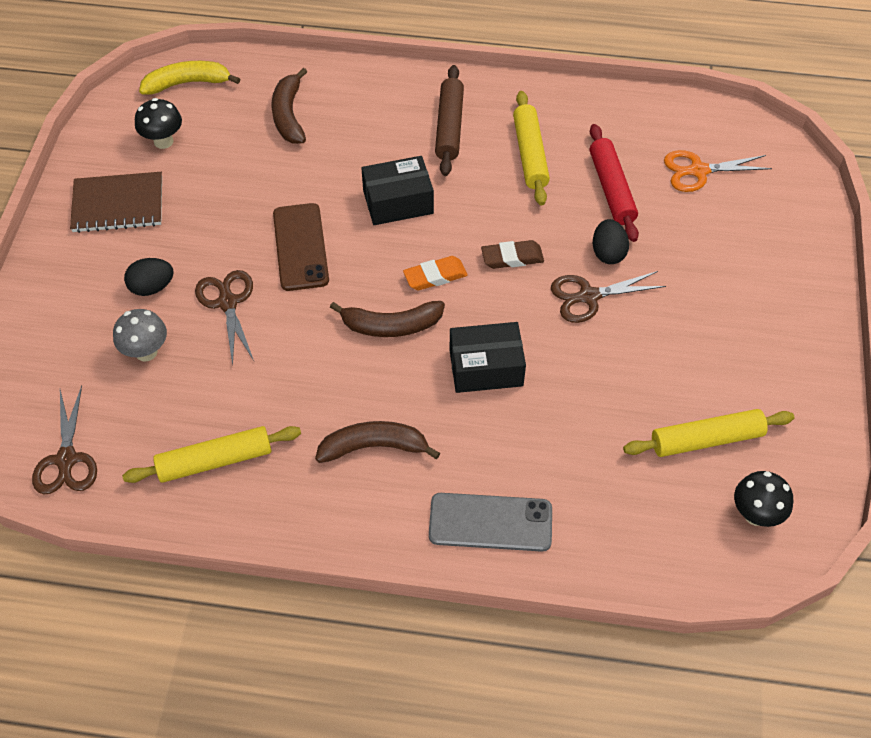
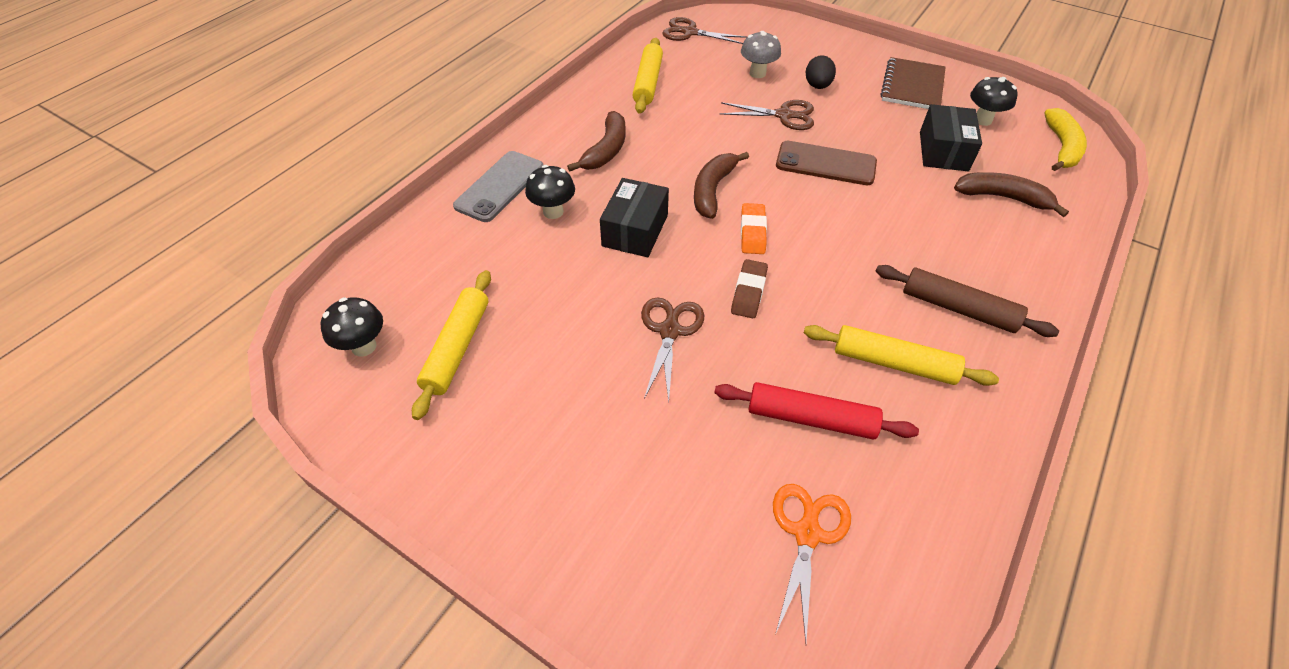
camera: 115 degrees right, 5 degrees down
(398, 202) = (857, 236): black box -> black box (943, 151)
(500, 450) = (553, 212): none -> black mushroom
(608, 253) = (717, 372): black egg -> none

